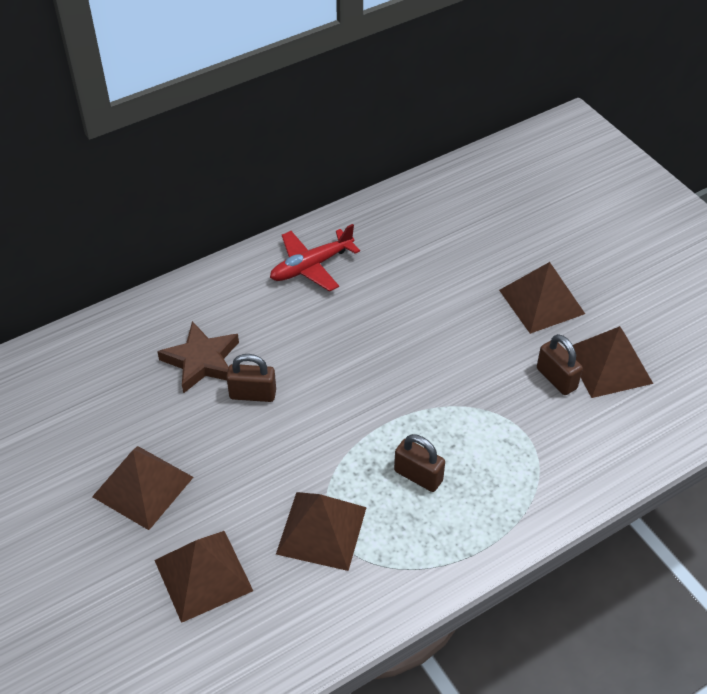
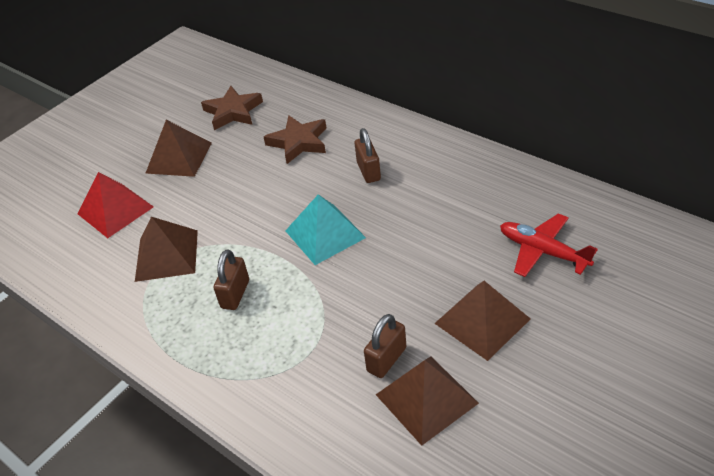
camera: 75 degrees right, 5 degrees down
(88, 410) = (233, 112): none -> brown star
(203, 575) = (115, 210): brown pyramid -> red pyramid
(253, 394) = (279, 177): brown padlock -> brown padlock (368, 171)
(311, 266) = (427, 161): red plane -> red plane (542, 251)
(371, 378) = (325, 234): none -> turquoise pyramid

